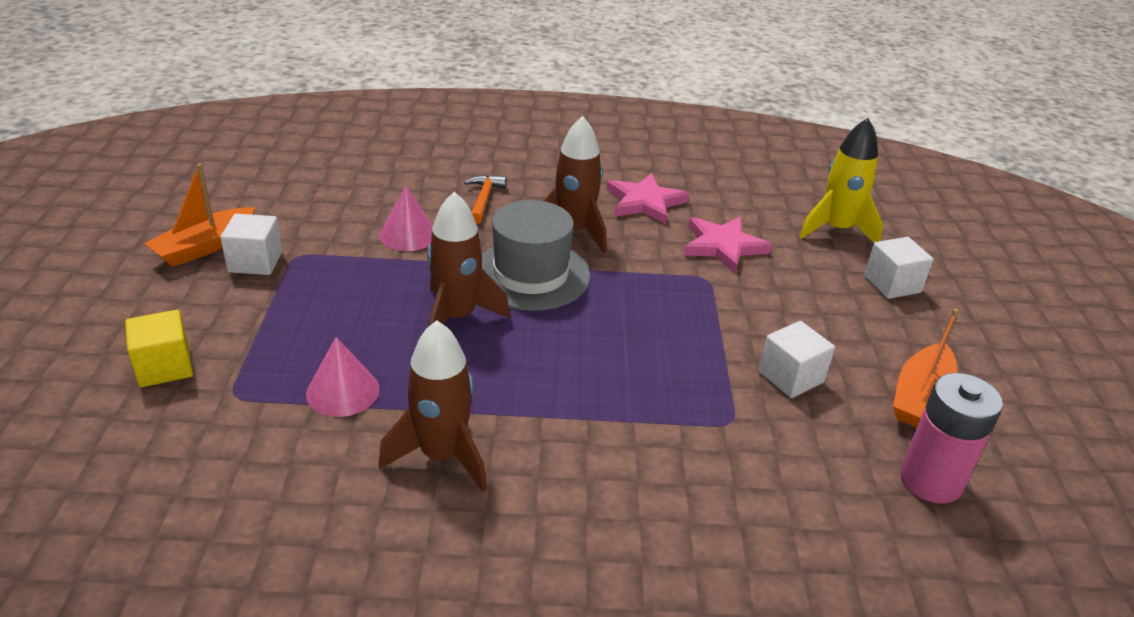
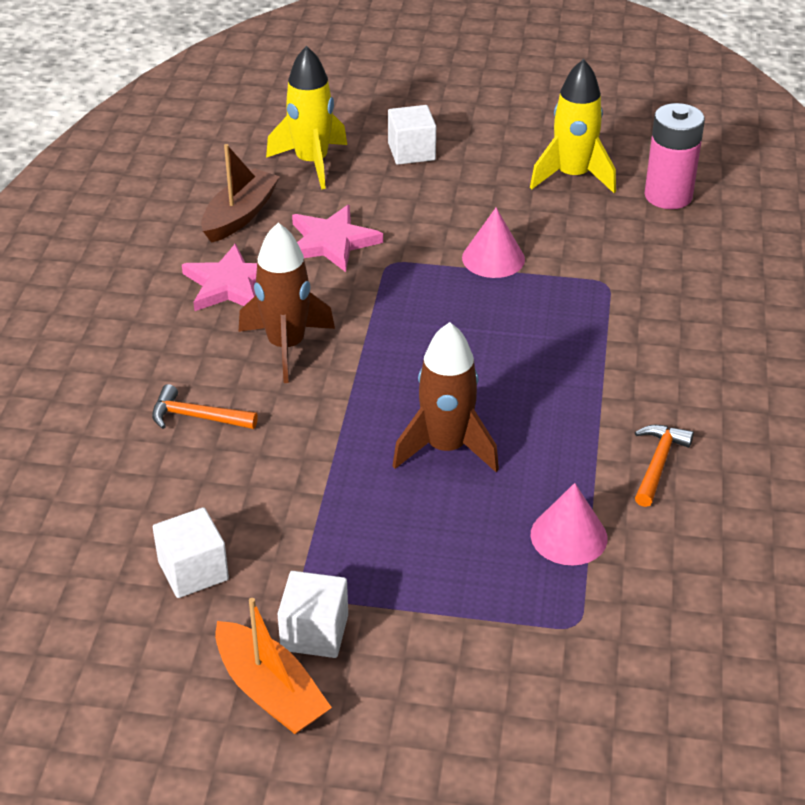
camera: 80 degrees left, 5 degrees up
(164, 367) = (527, 693): yellow cube -> none
(408, 235) = (271, 487): pink cone -> pink cone (493, 258)
(442, 456) = (658, 463): brown rocket -> orange hammer
(531, 275) = (370, 387): grey hat -> none
(738, 200) = (240, 215): none -> brown boat
(791, 377) = (546, 239): white cube -> white cube (193, 571)
(920, 397) = (572, 176): orange boat -> yellow rocket

